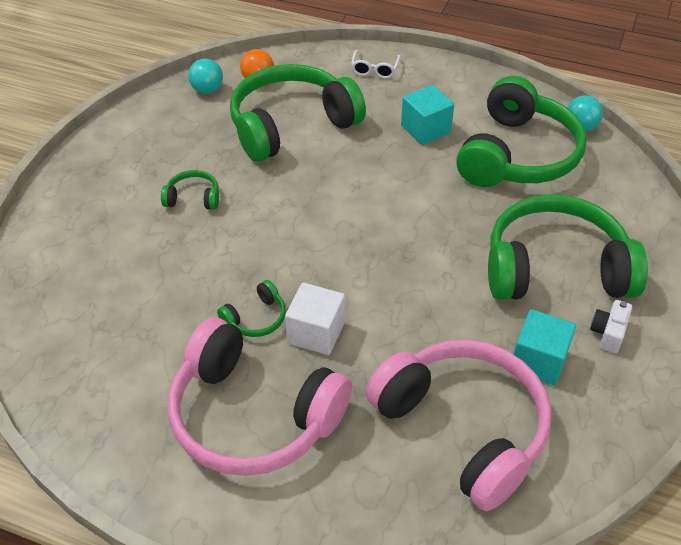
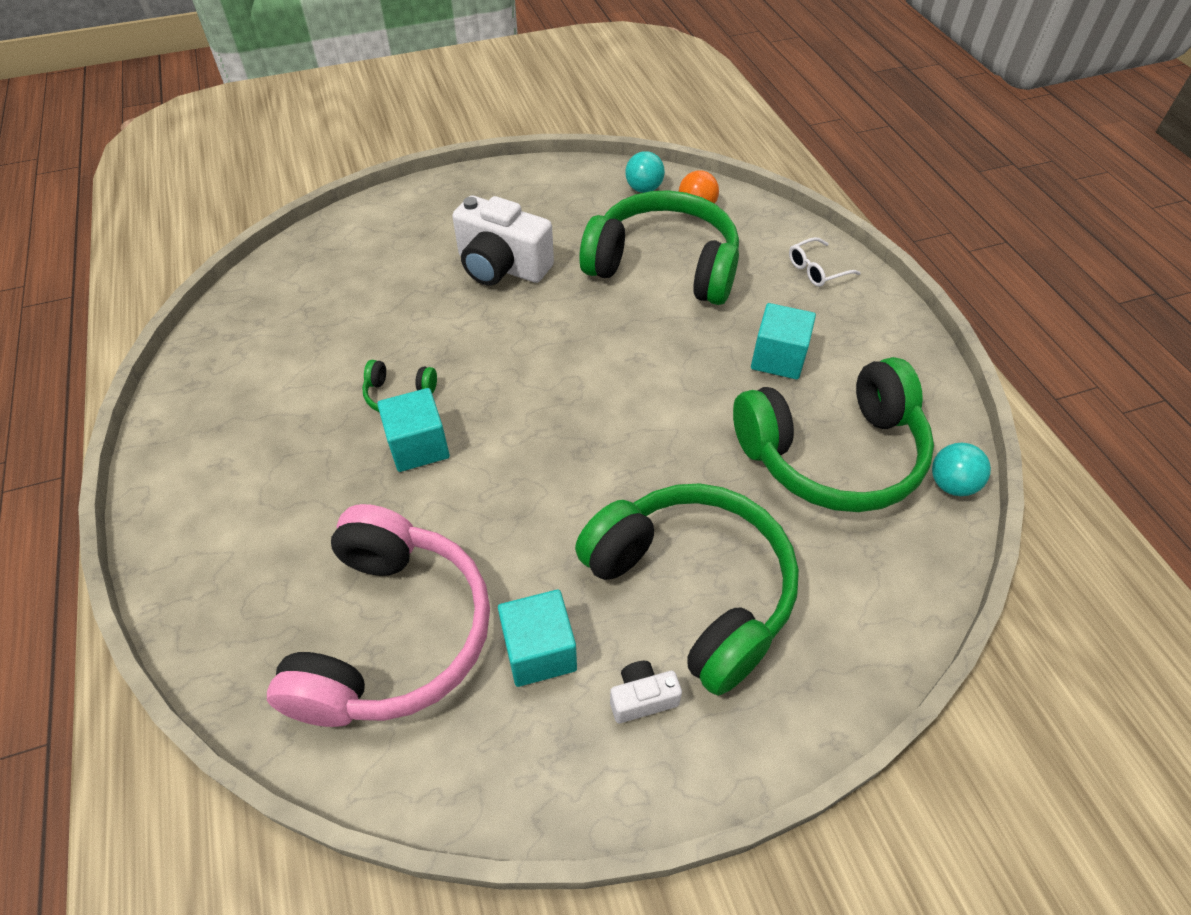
camera: 50 degrees right, 5 degrees up
(193, 198) = (502, 266): green headphones -> white camera
(252, 416) = (286, 464): pink headphones -> none
(316, 333) = (418, 446): white cube -> turquoise cube

